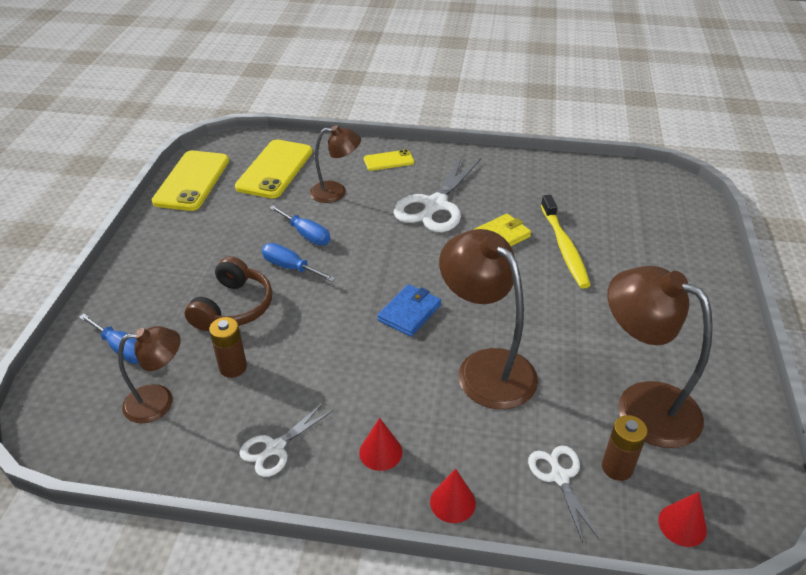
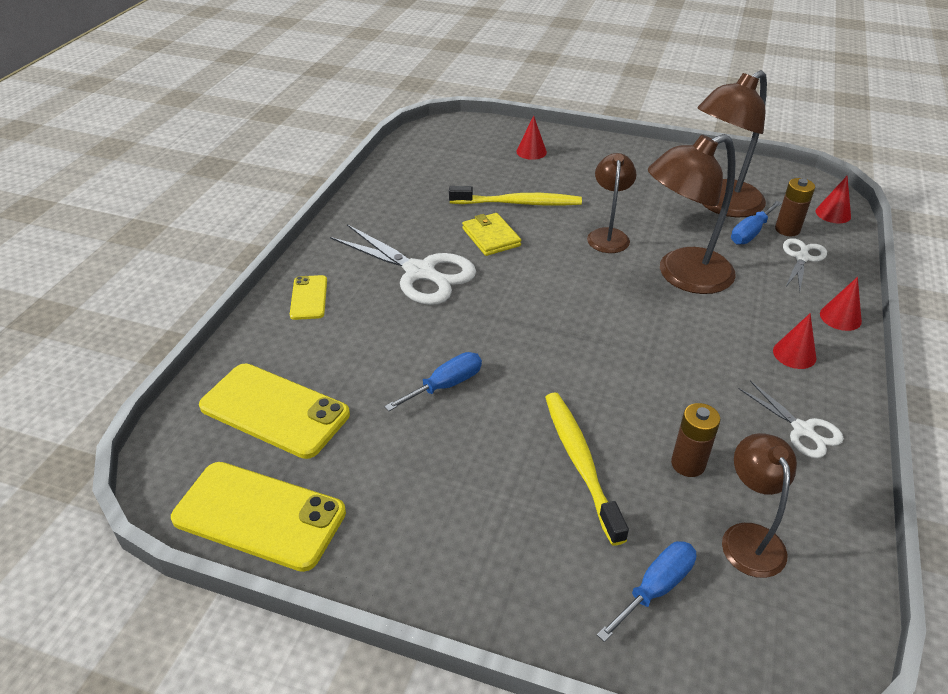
camera: 80 degrees left, 0 degrees up
(233, 307) = (580, 462): brown headphones -> yellow toothbrush
(290, 267) = (510, 404): blue screwdriver -> blue screwdriver (750, 233)
(336, 192) = (360, 351): brown lamp -> brown lamp (608, 235)
(409, 312) = (603, 314): blue wallet -> none
(559, 477) = (802, 258): white scissors -> white scissors turned 120 degrees clockwise
(668, 248) = (531, 151): none -> red cone

